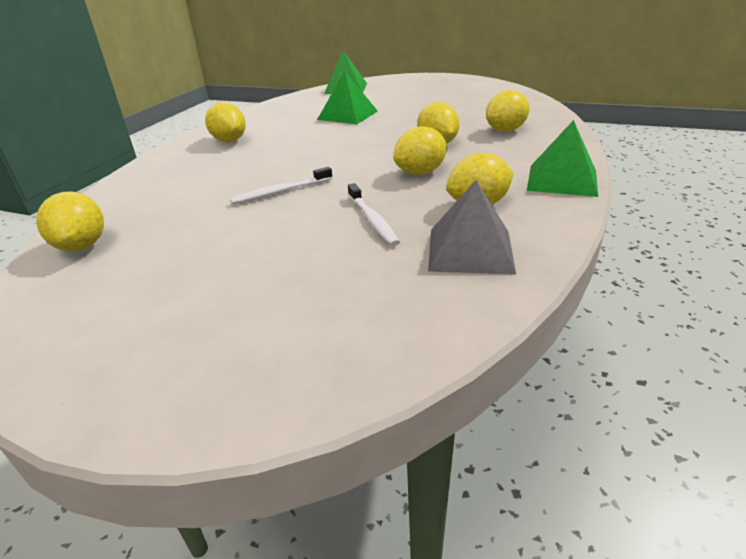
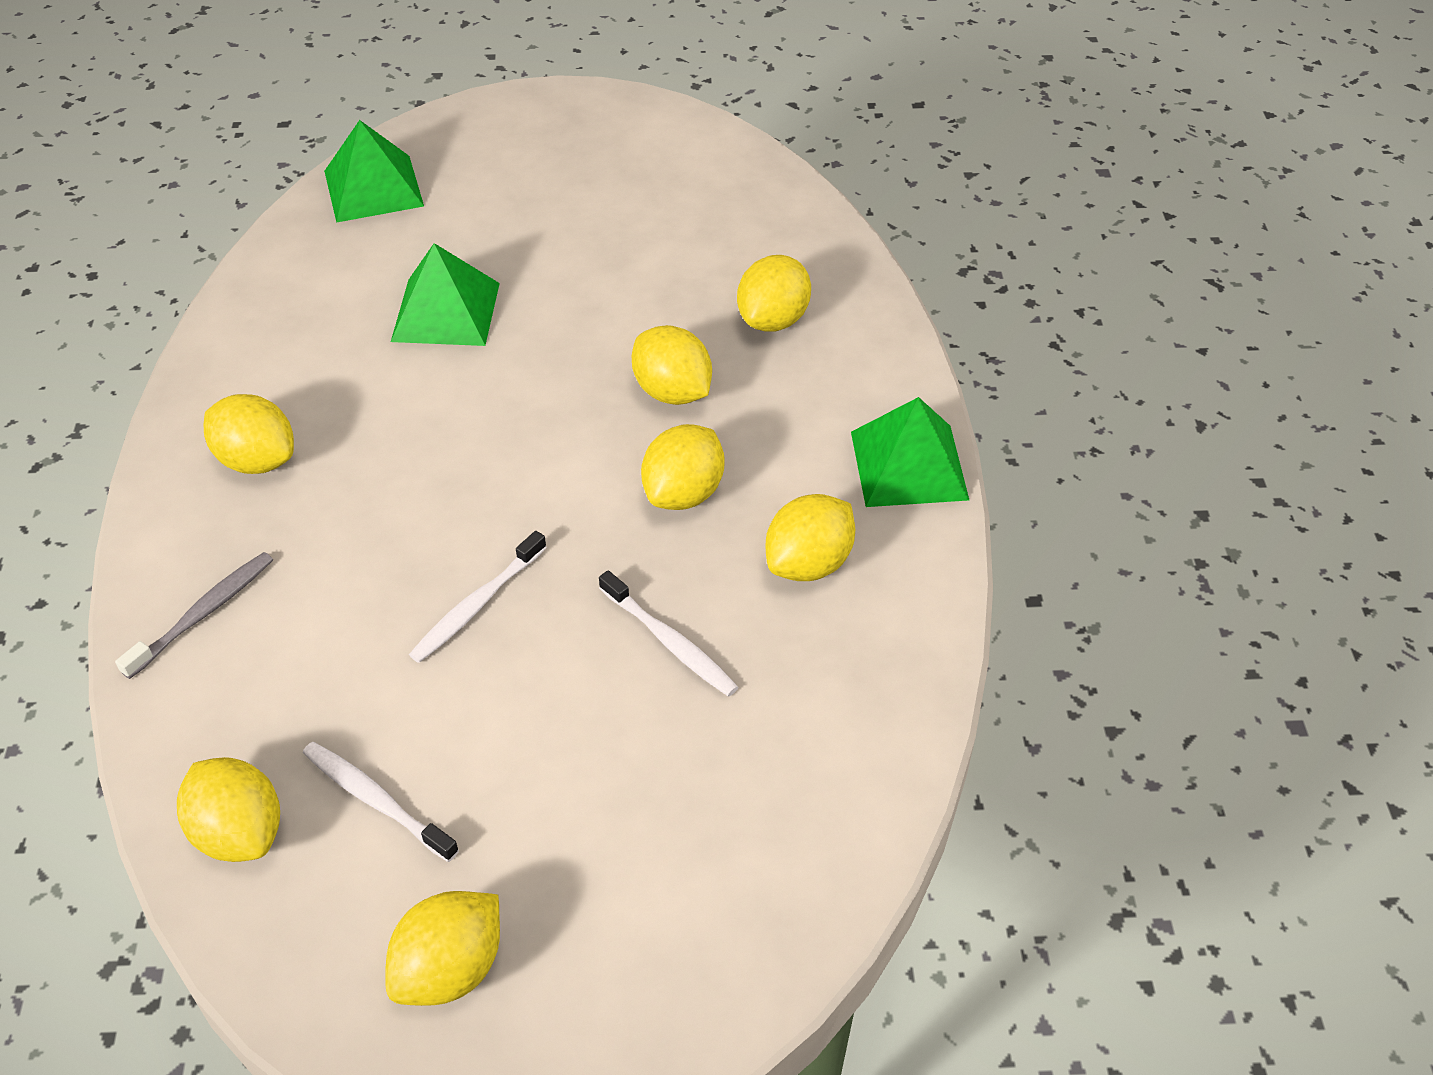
camera: 25 degrees left, 15 degrees up
(114, 330) = (450, 969): none -> yellow lemon
(156, 176) = (203, 614): none -> grey toothbrush
(158, 248) = (377, 801): none -> white toothbrush
(470, 250) = (837, 674): grey pyramid -> none

